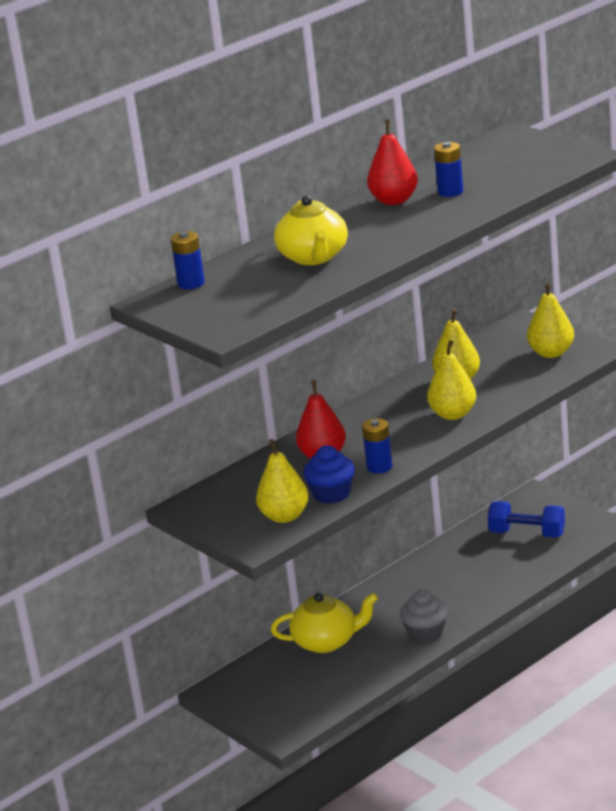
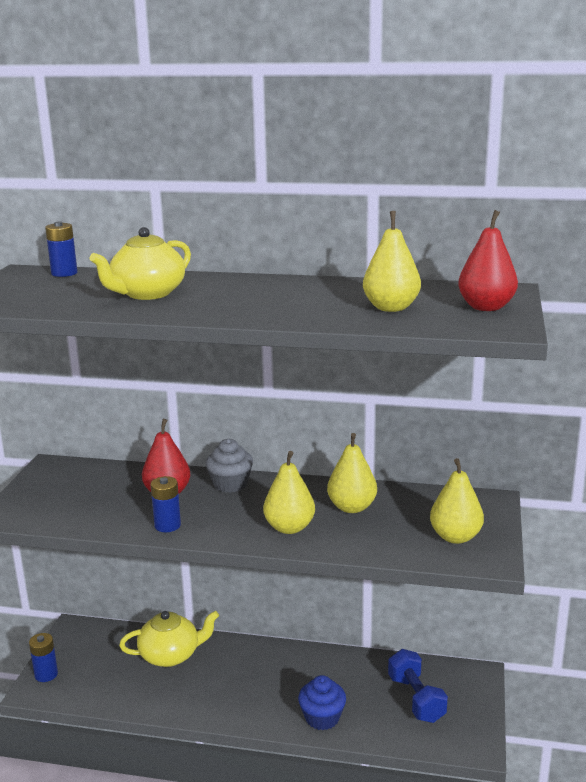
camera: 50 degrees right, 5 degrees down
(284, 516) = (56, 512): yellow pear -> yellow pear (391, 308)
(326, 641) = (171, 655): yellow teapot -> yellow teapot turned 60 degrees counterclockwise
(331, 494) = (106, 520): blue cupcake -> blue cupcake (322, 718)
(394, 200) = (298, 289): red pear -> red pear (486, 307)
(426, 633) = (219, 706): grey cupcake -> grey cupcake (230, 484)
(450, 192) = (342, 302): blue battery -> blue battery (46, 674)

